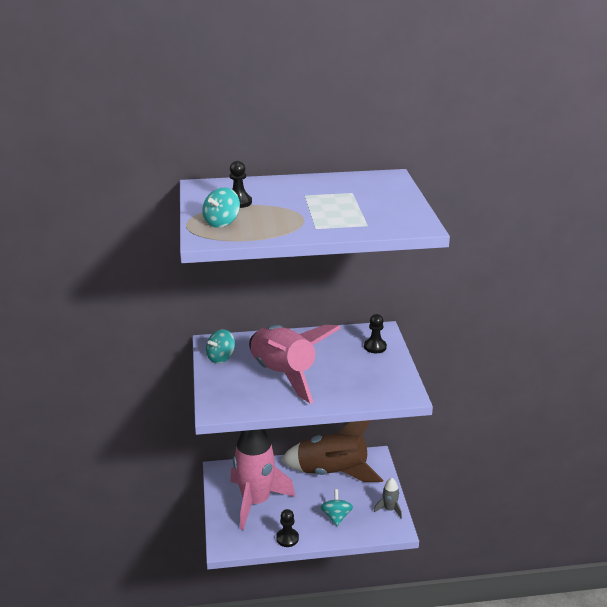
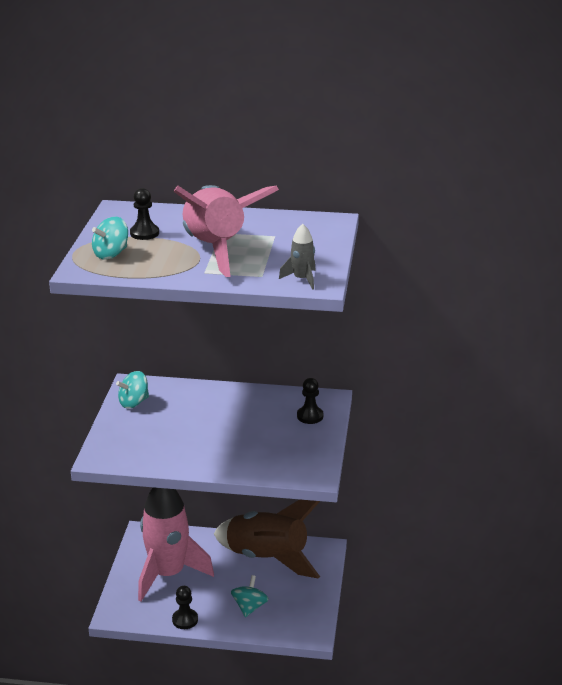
camera: 15 degrees right, 0 degrees up
(284, 375) = (191, 432): pink rocket -> pink rocket (216, 250)
(389, 509) = (314, 610): grey rocket -> grey rocket (302, 279)

